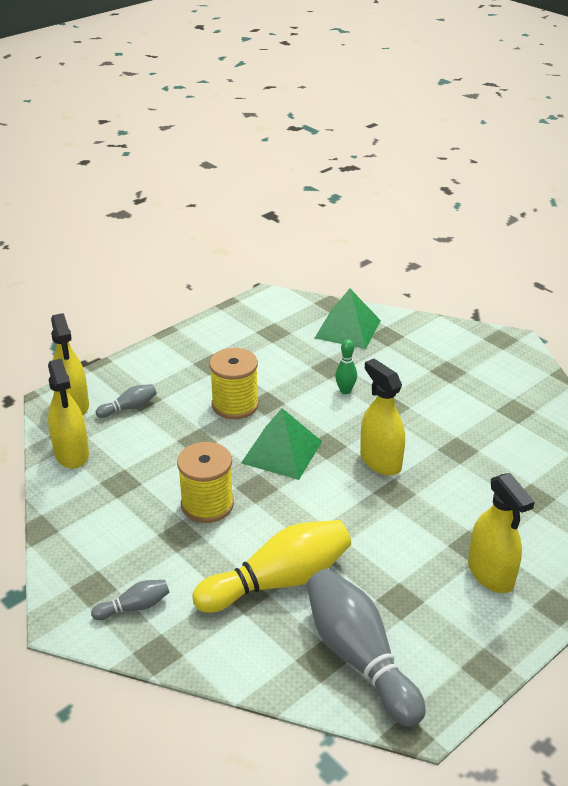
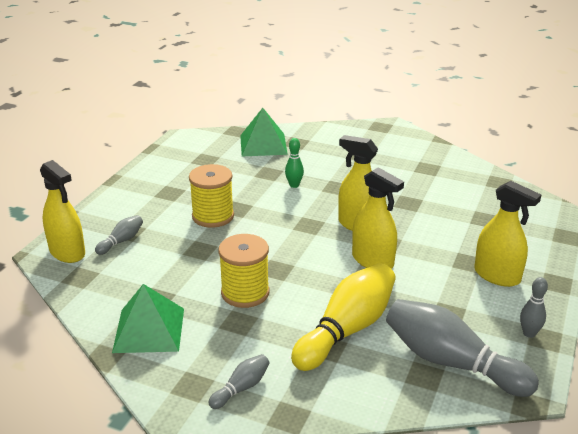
camera: 25 degrees left, 5 degrees down
(71, 454) = (94, 289): yellow spray bottle -> yellow spray bottle (372, 261)
(281, 452) = (277, 239): green pyramid -> green pyramid (149, 330)
(472, 656) = (529, 333): none -> grey bowling pin

